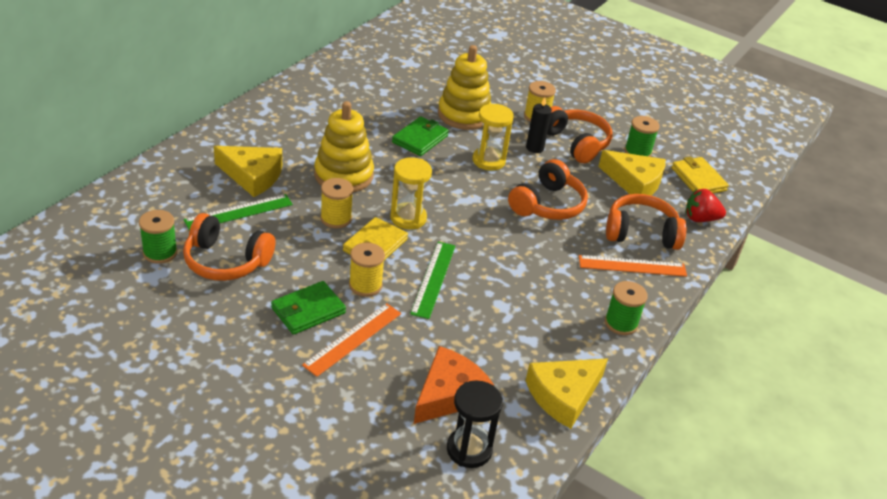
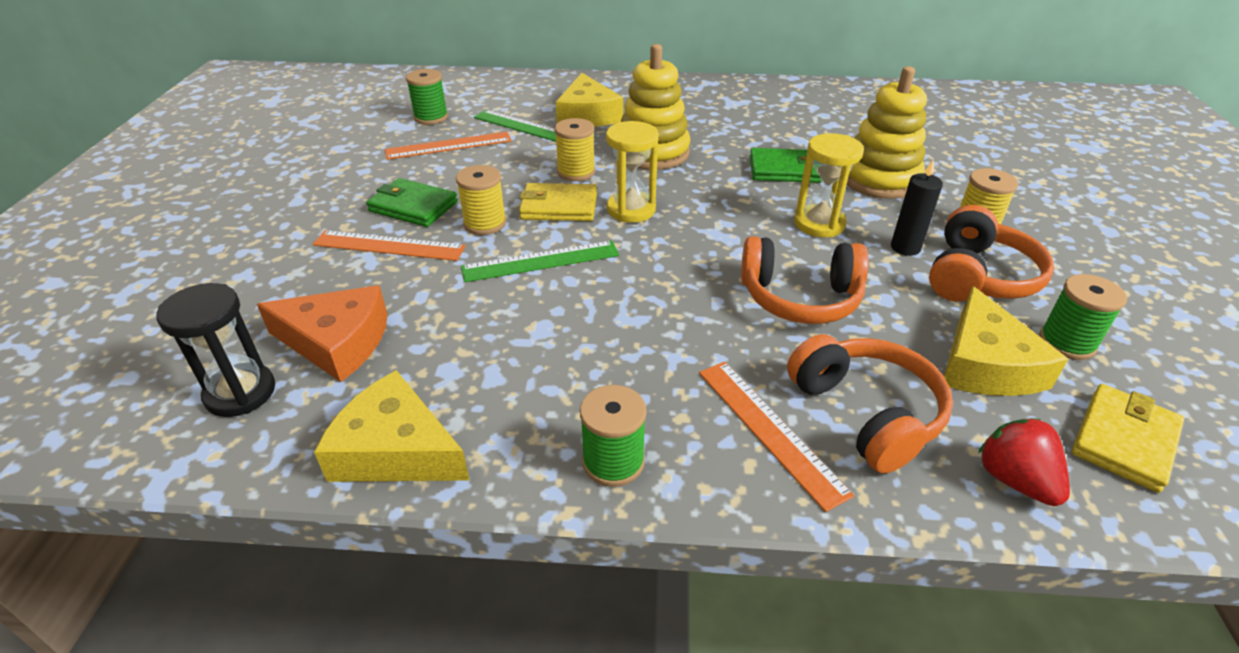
camera: 65 degrees right, 0 degrees up
(226, 261) = (449, 145): orange headphones -> orange ruler

